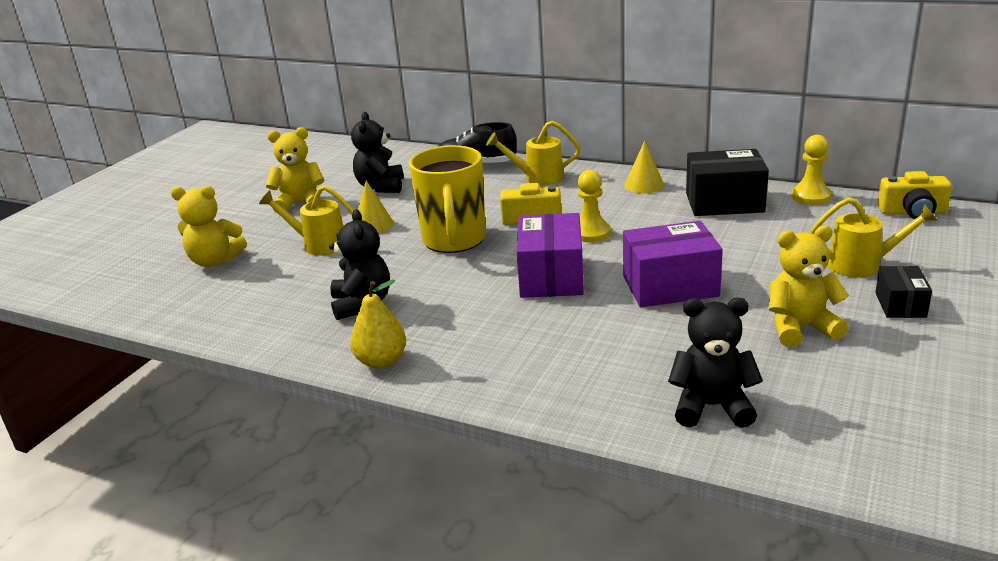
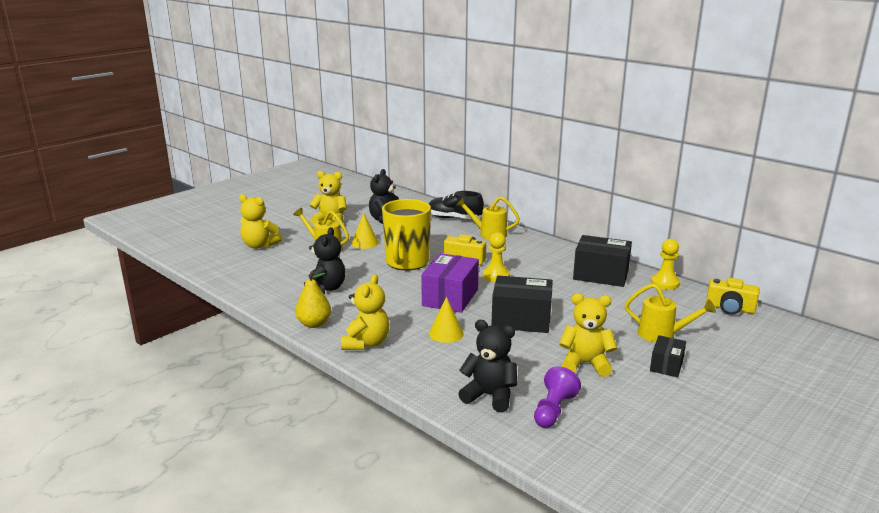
camera: 15 degrees right, 5 degrees down
(480, 372) = (366, 343): none -> yellow teddy bear
(644, 185) = (555, 252): yellow cone -> yellow cone (446, 333)
(670, 286) = (521, 320): purple box -> black box
(811, 404) = (553, 410): none -> purple pawn

